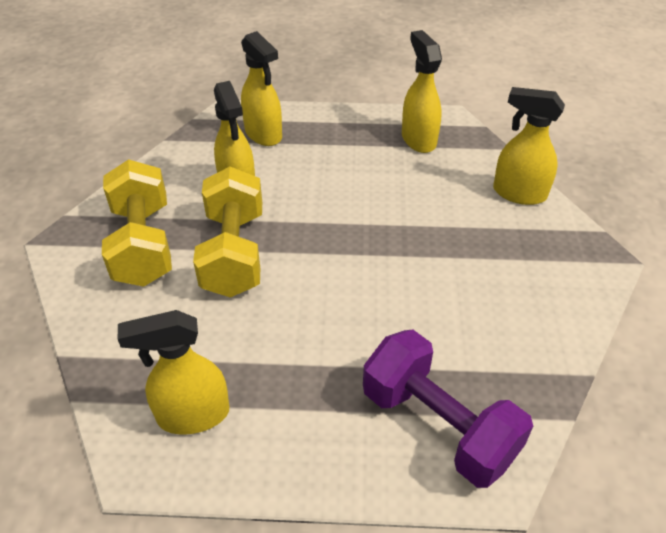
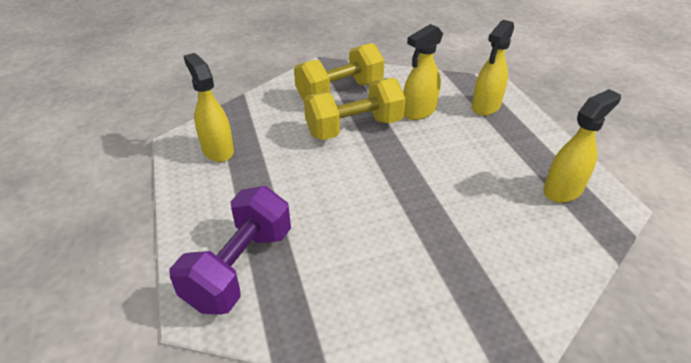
camera: 70 degrees right, 5 degrees down
(518, 193) = (548, 278): yellow spray bottle -> none

